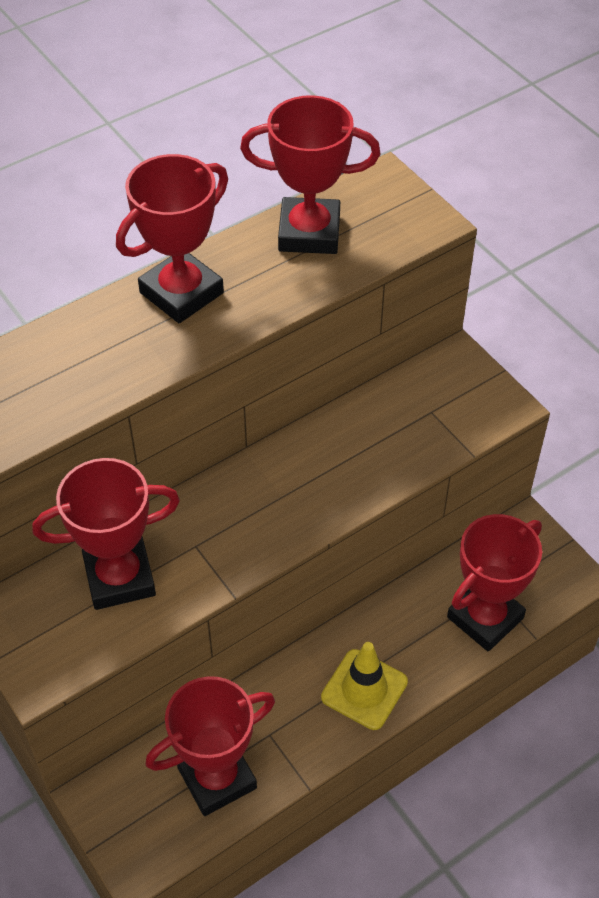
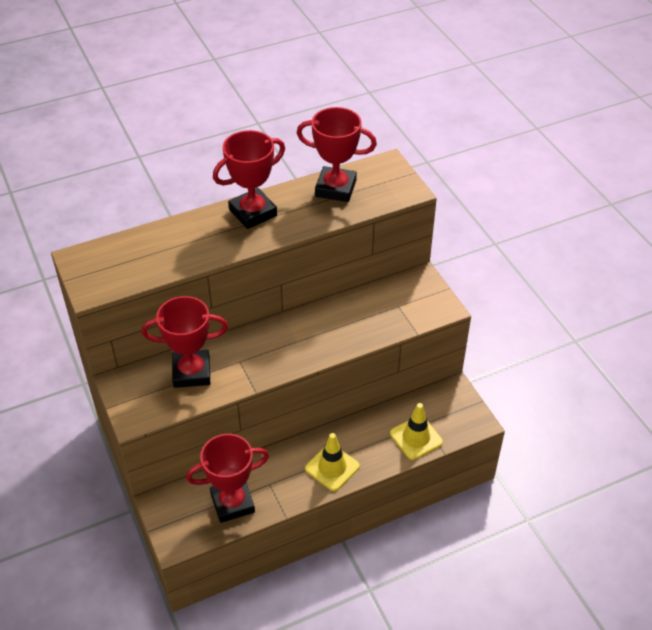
camera: 10 degrees right, 5 degrees down
(485, 618) = (416, 438): red trophy -> yellow traffic cone

